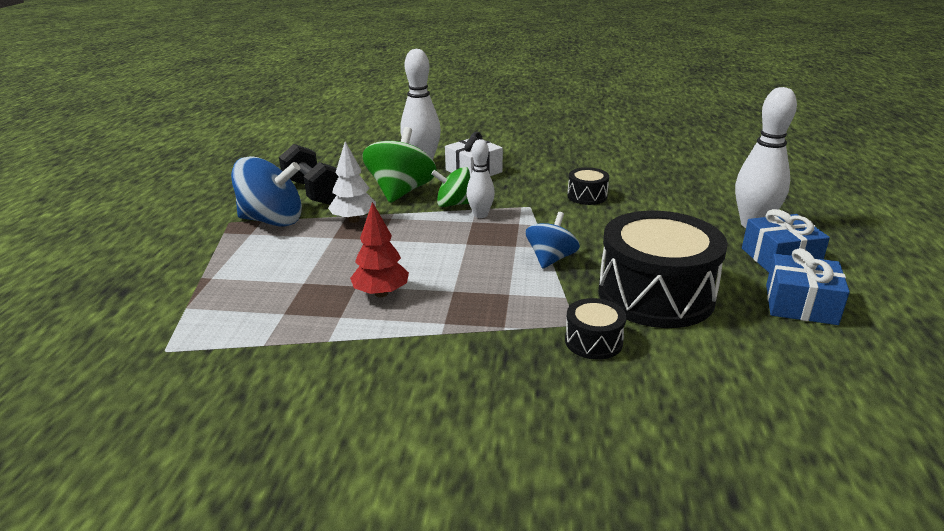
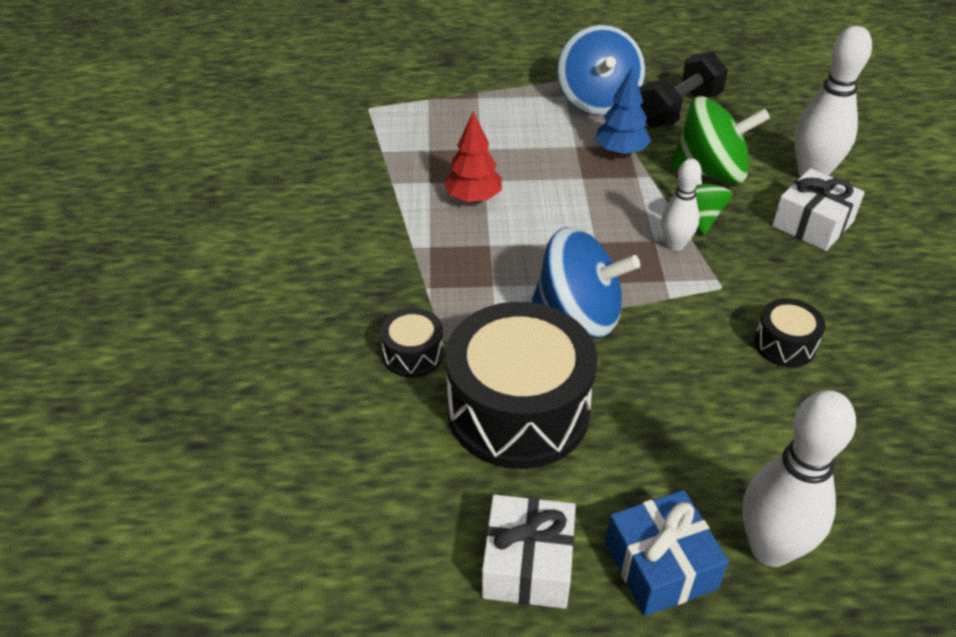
camera: 80 degrees right, 15 degrees up
(354, 220) = (621, 152): white tree -> blue tree
(551, 259) = (579, 314): blue spinning top -> blue spinning top, size x1.63
(800, 304) = (528, 564): blue gift -> white gift

